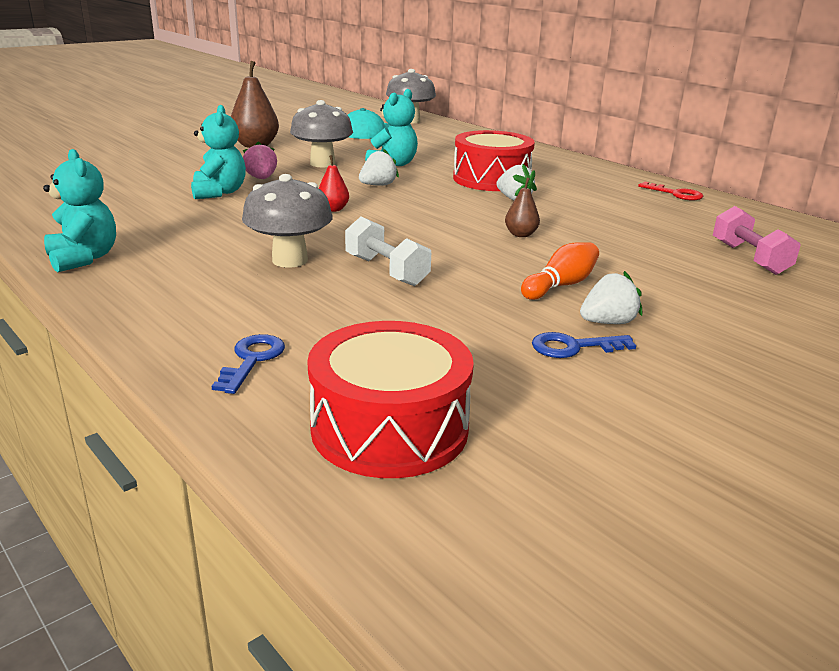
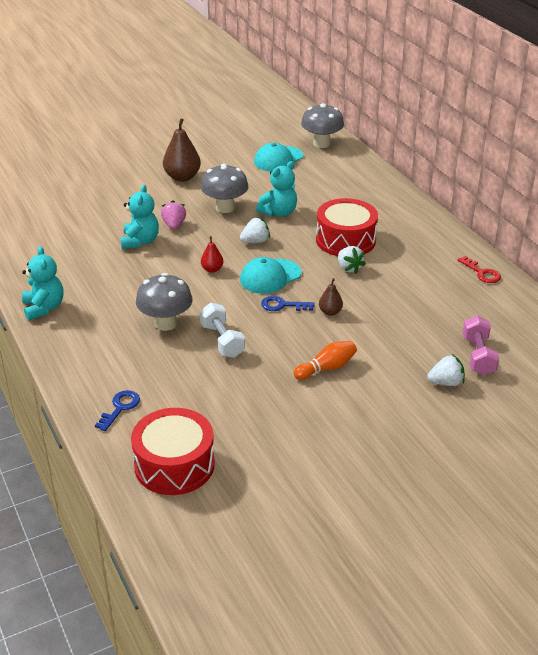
camera: 15 degrees right, 10 degrees up
(417, 211) = (270, 276): none -> turquoise cap
(573, 347) = (302, 422): blue key -> blue key (282, 305)
(608, 322) = (336, 405): white strawberry -> white strawberry (446, 382)

